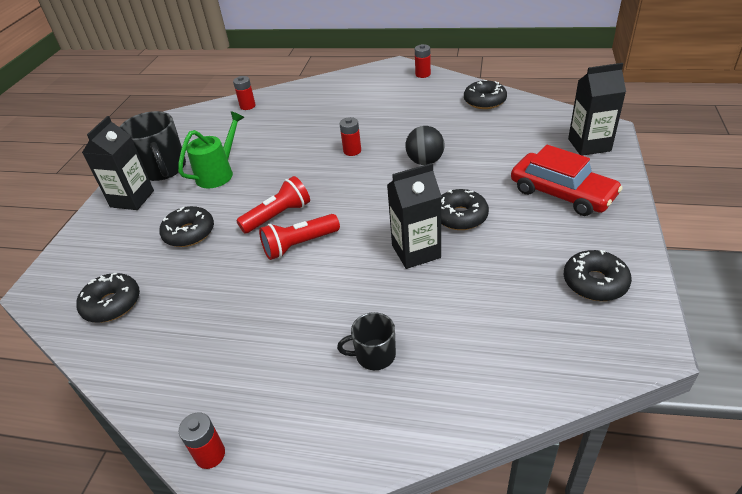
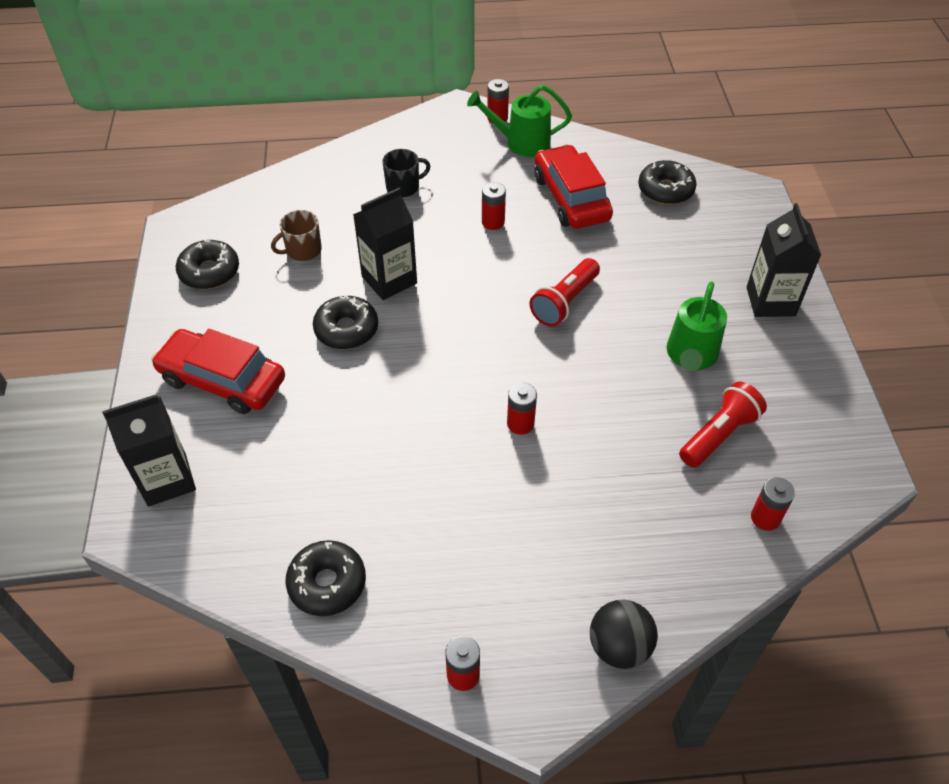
camera: 160 degrees right, 10 degrees up
(163, 169) = (779, 354): black mug -> none
(189, 233) = (654, 267): black donut -> none
(206, 310) = (571, 198): none -> red car
(208, 399) = (521, 143): none -> green watering can
(297, 294) = (493, 222): none -> red battery
(299, 245) = (518, 270): red flashlight -> red flashlight (718, 435)
(425, 161) = (406, 415): black ball -> black ball (619, 646)
(497, 292) = (303, 250): none -> brown mug

